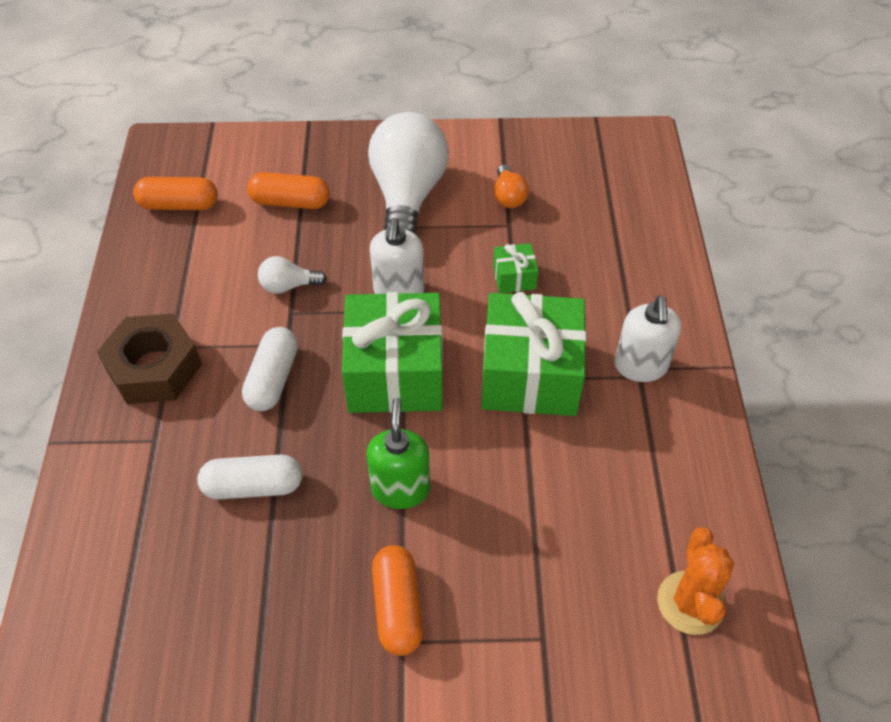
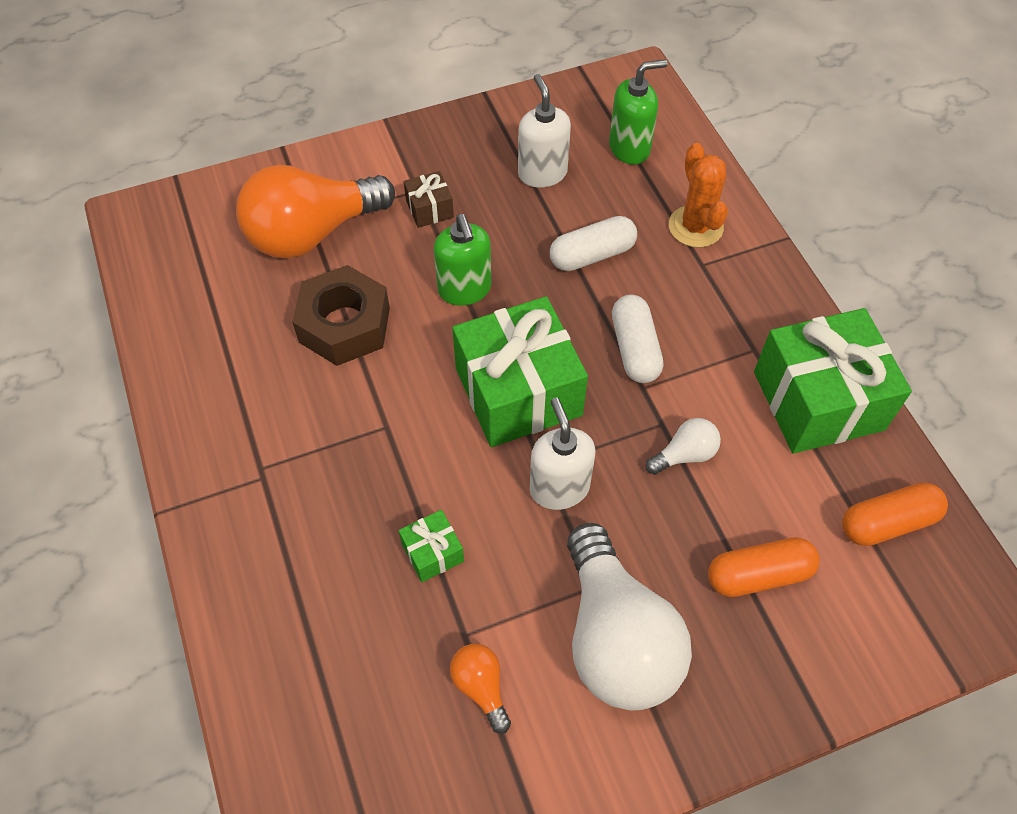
camera: 160 degrees right, 5 degrees up
(123, 616) = (629, 148): none -> green soap dispenser
(154, 368) = (753, 324): brown nut -> brown nut (344, 325)
(398, 607) = (429, 209): orange capsule -> brown gift
(530, 374) = (379, 433): green gift -> green gift (818, 400)
(543, 618) = (312, 233): none -> orange light bulb
(640, 366) = (261, 480): white soap dispenser -> white soap dispenser (542, 173)
(690, 603) = (193, 276): orange cactus -> orange cactus (695, 227)

